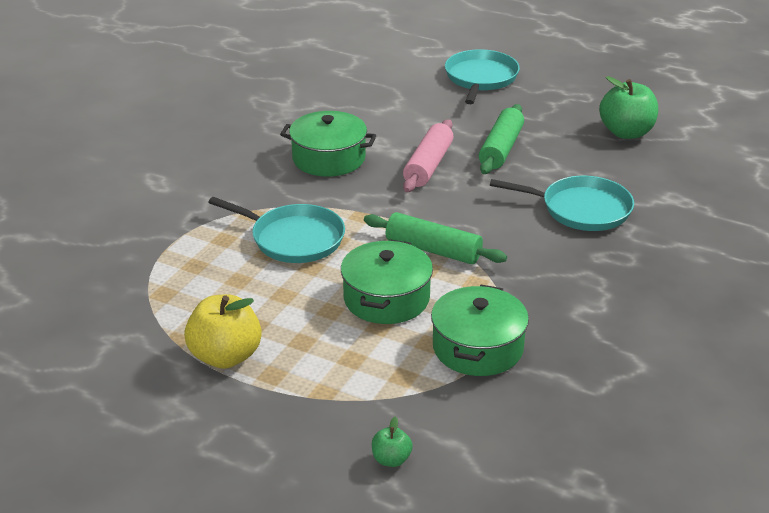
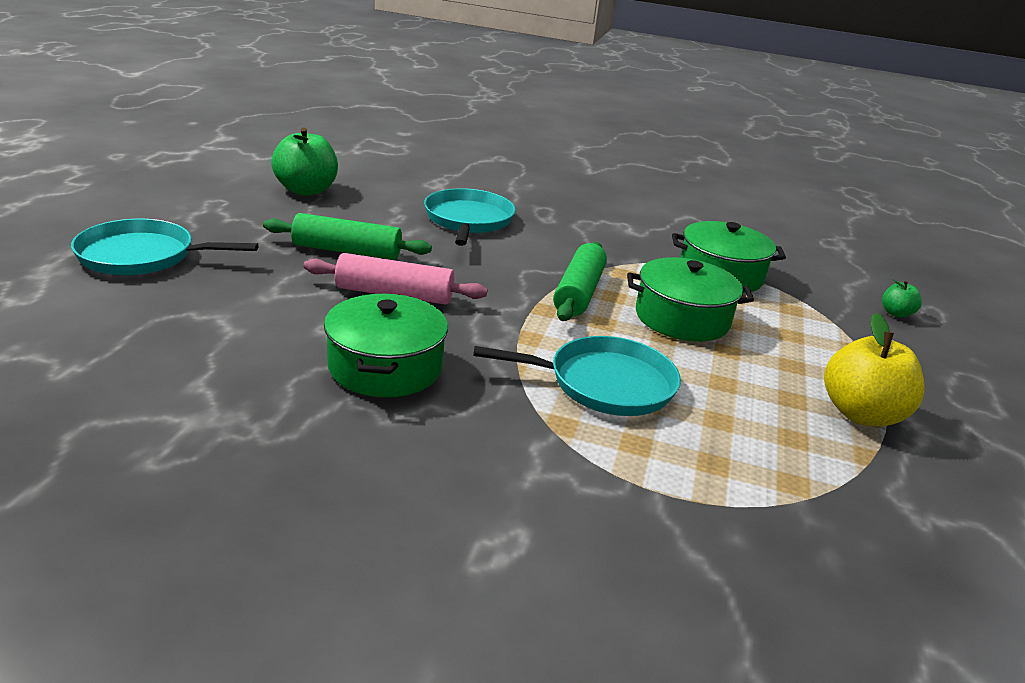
camera: 105 degrees left, 5 degrees down
(293, 239) = (604, 384): turquoise pan -> turquoise pan turned 75 degrees clockwise

